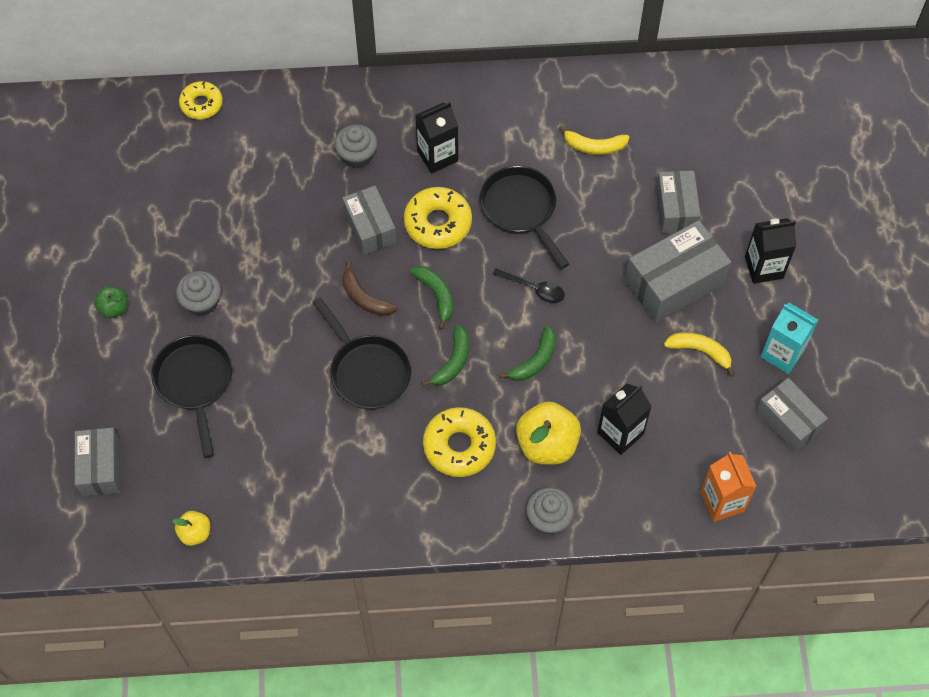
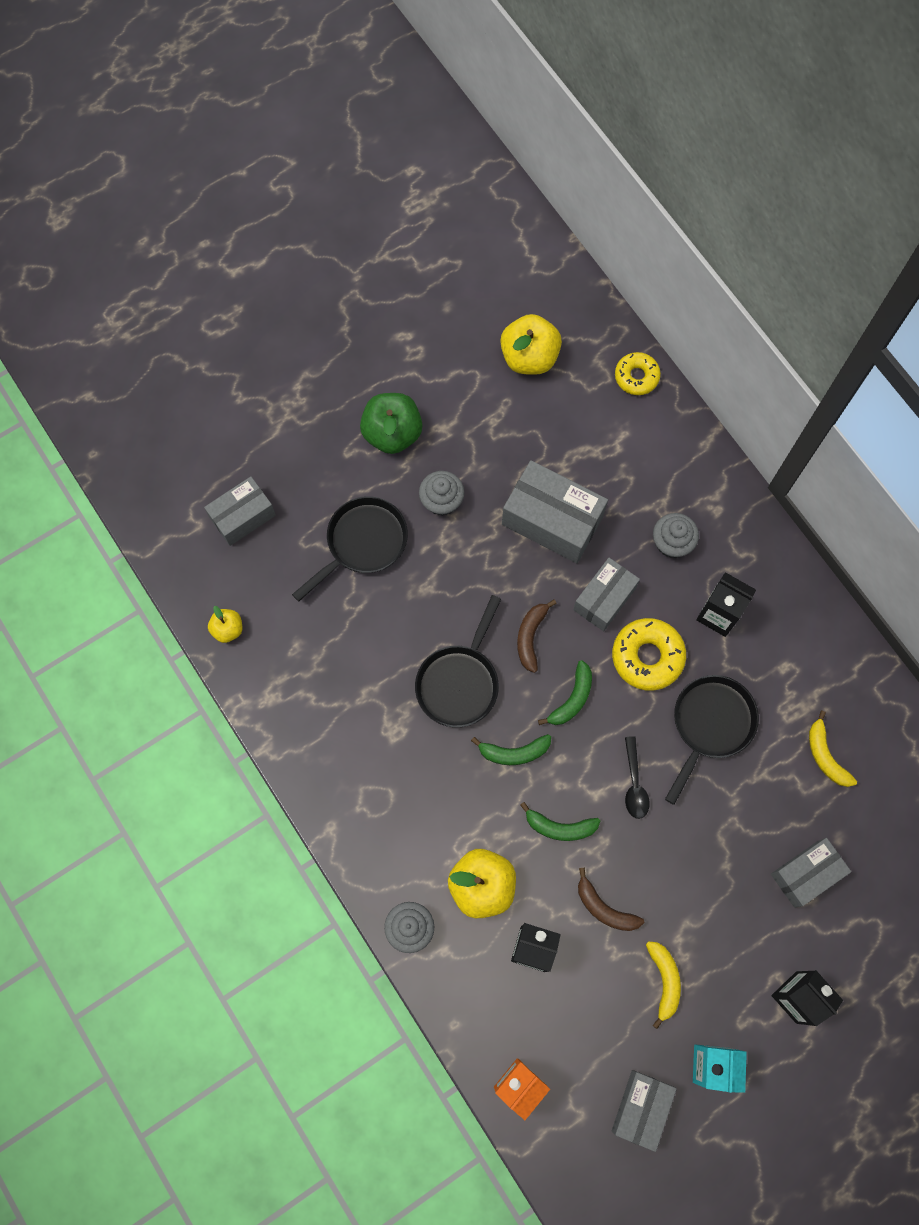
camera: 60 degrees right, 10 degrees up
(114, 308) = (392, 433): green apple -> green apple, size x1.86
(126, 170) = (529, 357): none -> yellow apple
(459, 446) = (434, 806): yellow donut -> none
(618, 363) = (604, 908): none -> brown banana
(674, 283) = (723, 916): grey box -> grey box (552, 520)

